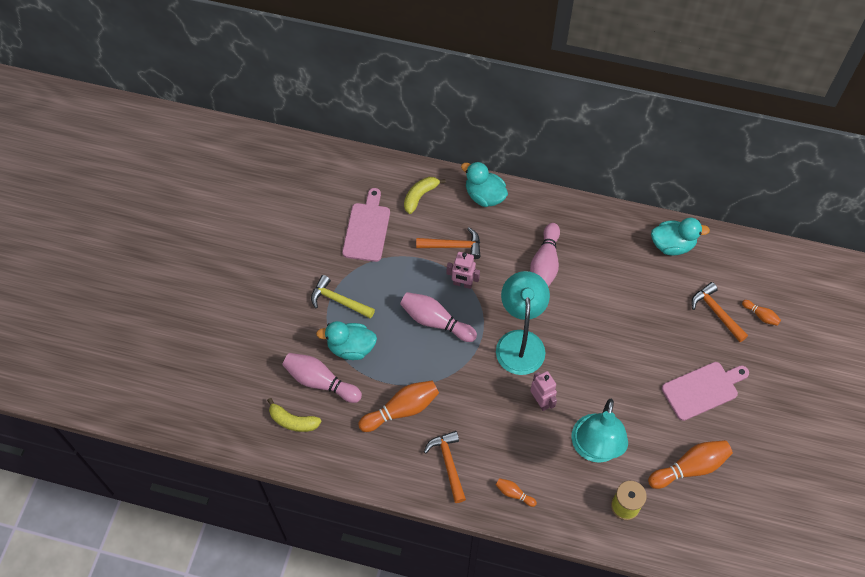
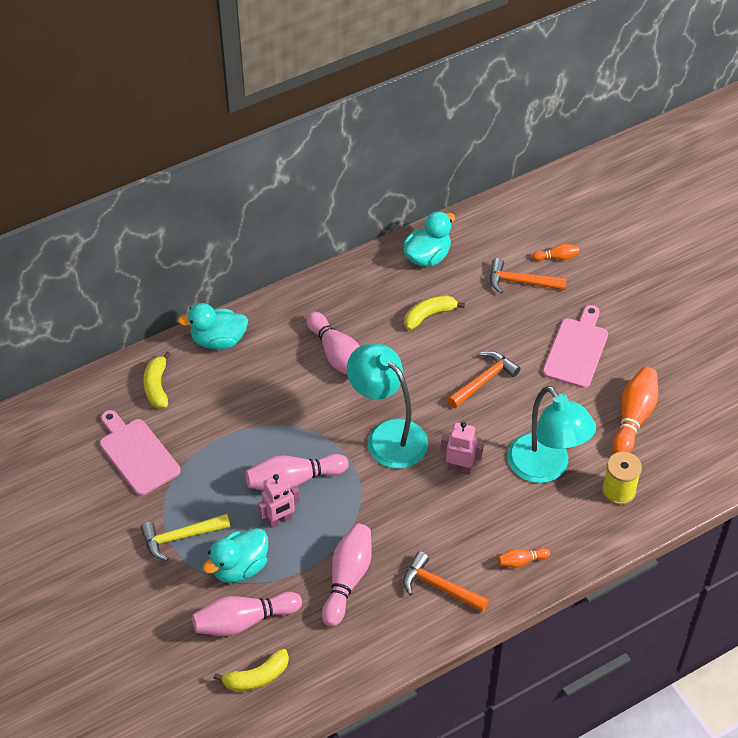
camera: 45 degrees left, 10 degrees down
(401, 410) = (347, 579): orange bowling pin -> pink bowling pin
(453, 246) = (237, 404): orange hammer -> orange hammer (484, 380)
(462, 284) = (282, 429): pink robot -> pink robot (279, 520)
(630, 285) = (429, 315): none -> yellow banana

